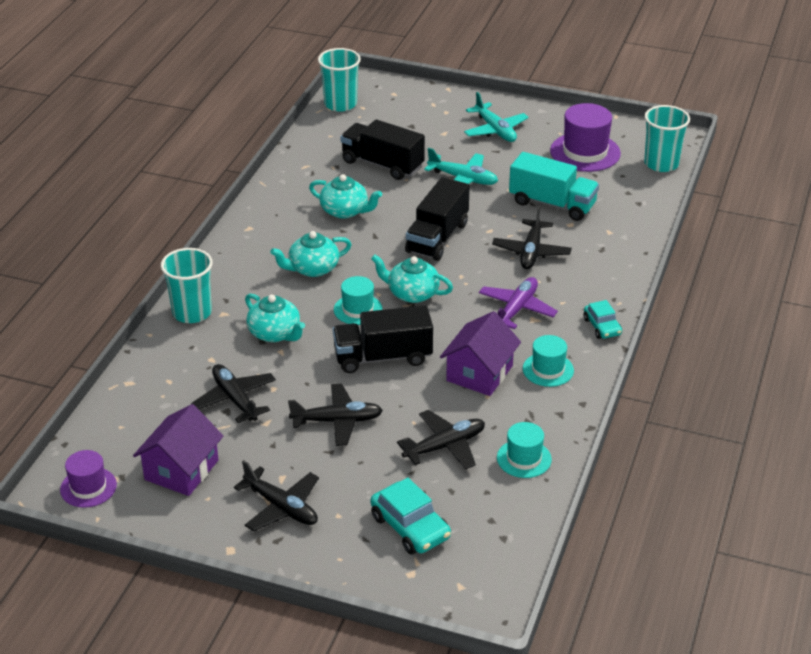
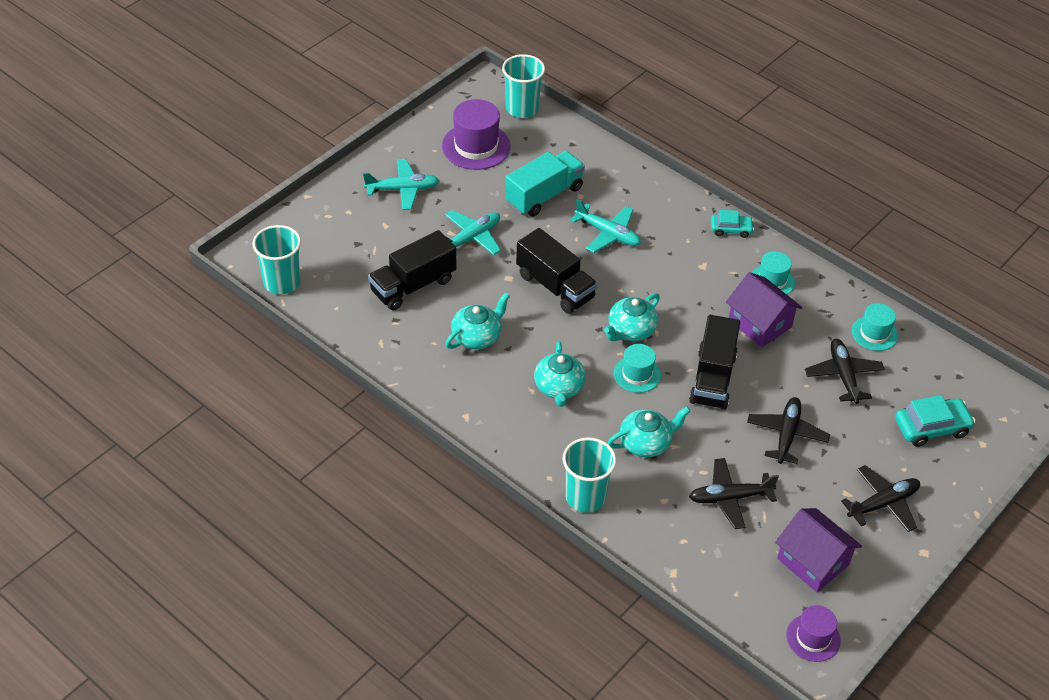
camera: 70 degrees left, 10 degrees up
(516, 309) = (684, 271): purple plane -> none
(531, 252) = (608, 234): black plane -> turquoise plane

